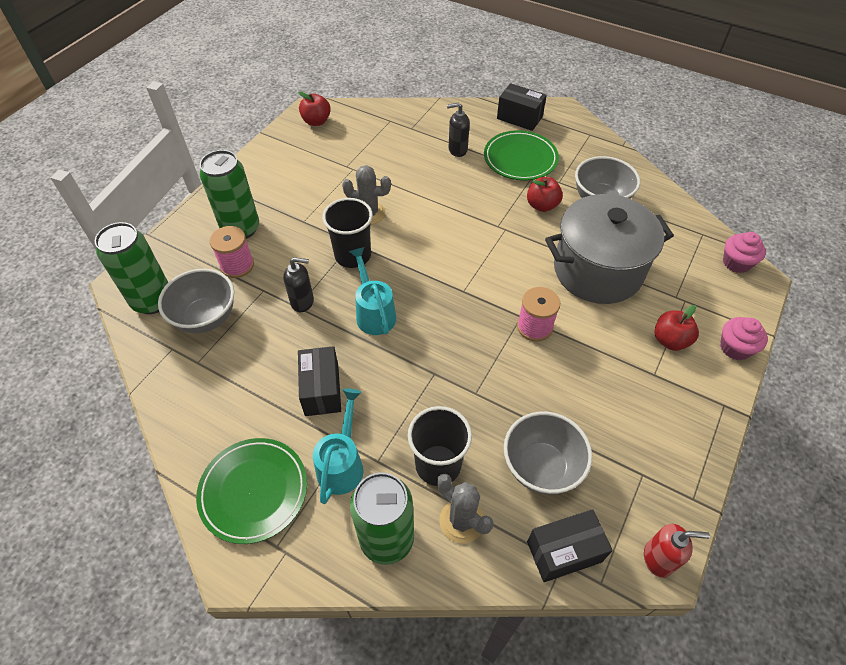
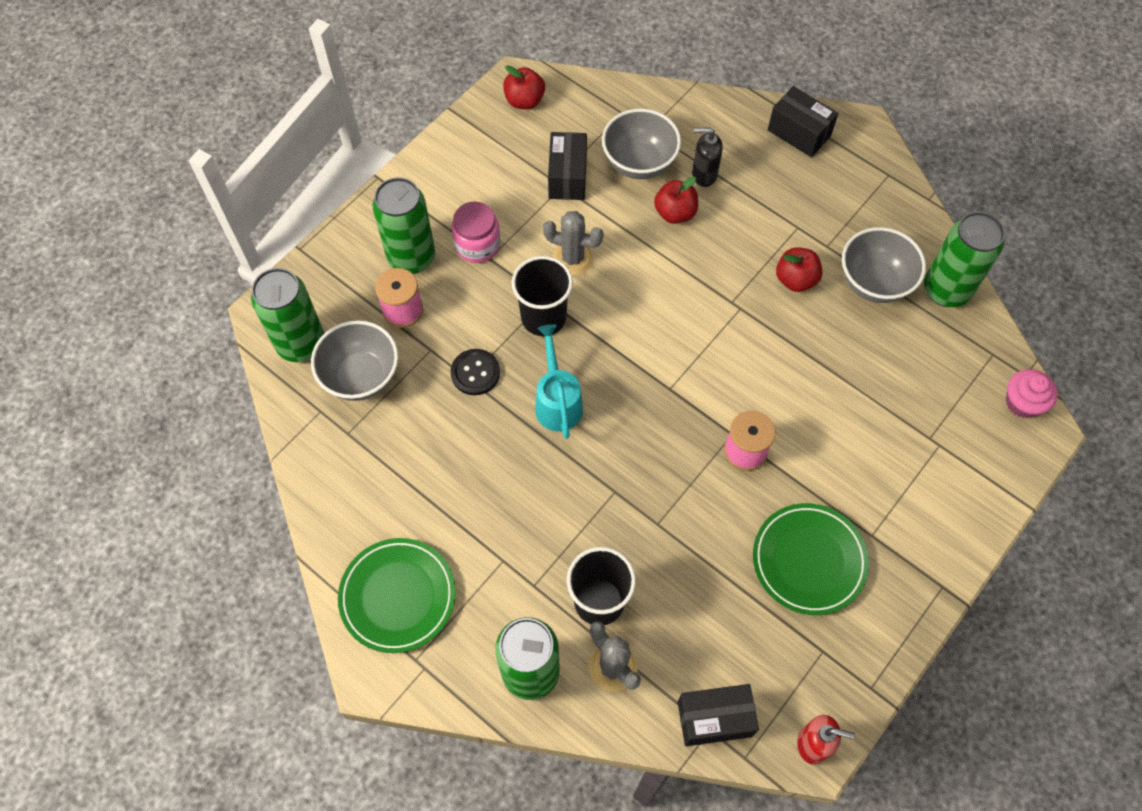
camera: 10 degrees right, 10 degrees up
(293, 214) = (477, 245): none -> pink jar
(302, 302) = (475, 373): black soap dispenser -> black button
(321, 390) = (484, 491): black box -> black box (567, 177)
(342, 464) = (495, 582): turquoise watering can -> none
(520, 159) = (784, 202): green plate -> green plate (809, 560)
(541, 467) = (712, 623): grey bowl -> grey bowl (639, 163)
(597, 270) = (842, 386): grey pot -> none
(654, 198) = (946, 290): none -> green can
(670, 340) = (904, 495): red apple -> red apple (675, 213)
(735, 348) = (980, 517): pink cupcake -> none

